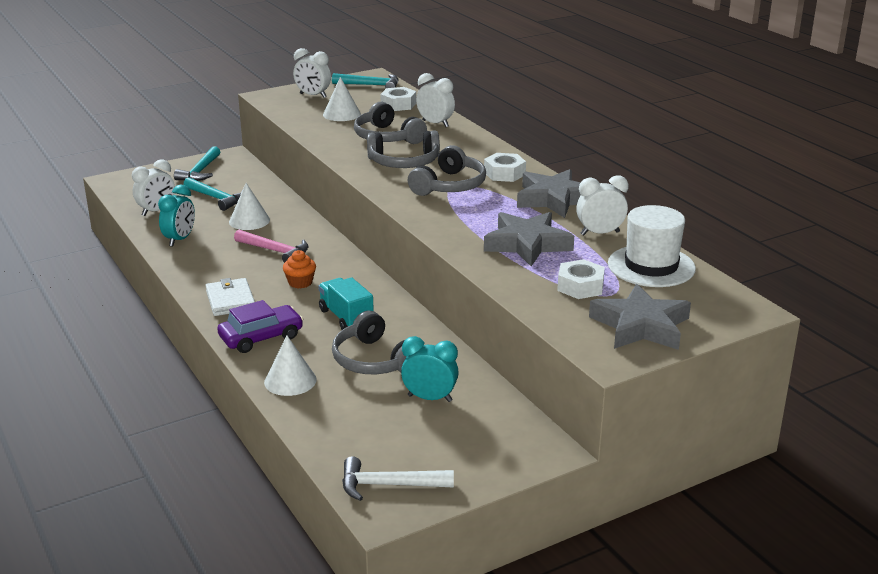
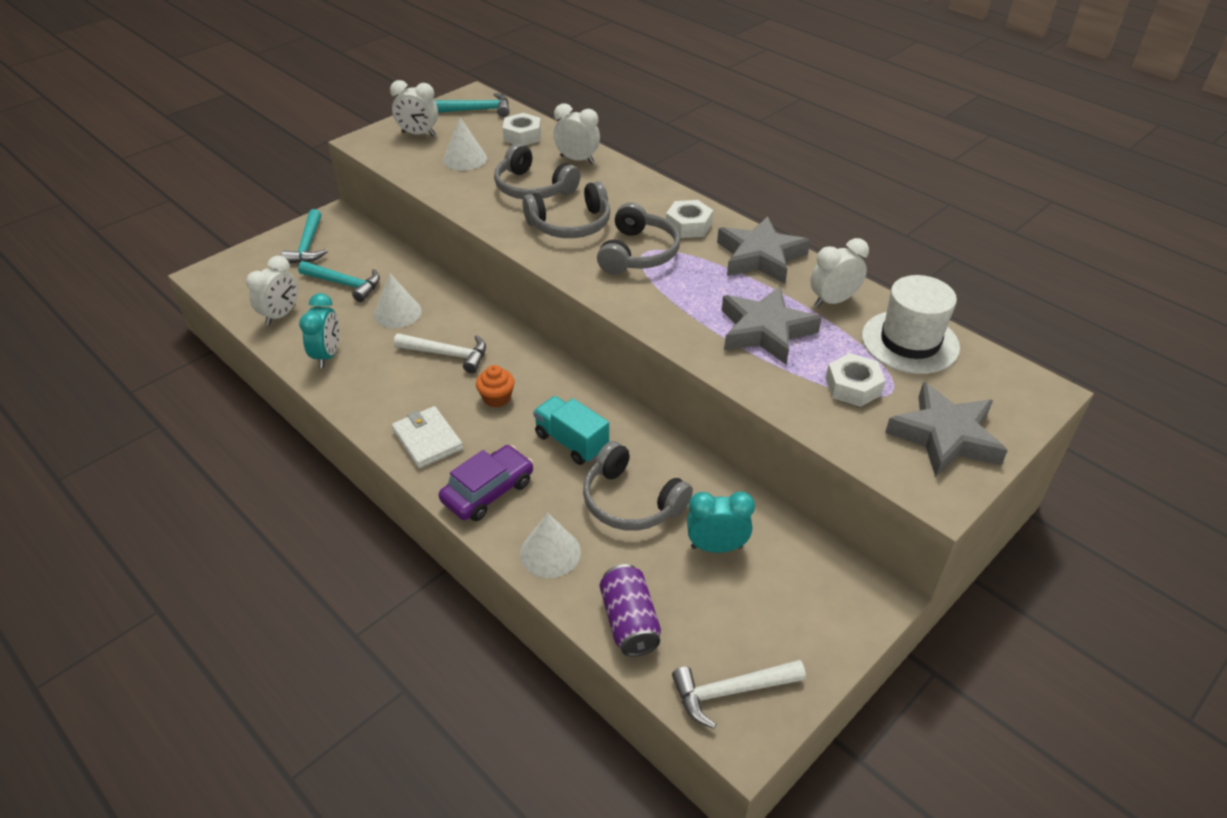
camera: 15 degrees left, 15 degrees up
(275, 251) = (447, 354): pink hammer -> white hammer
(330, 431) = (629, 622): none -> purple can

